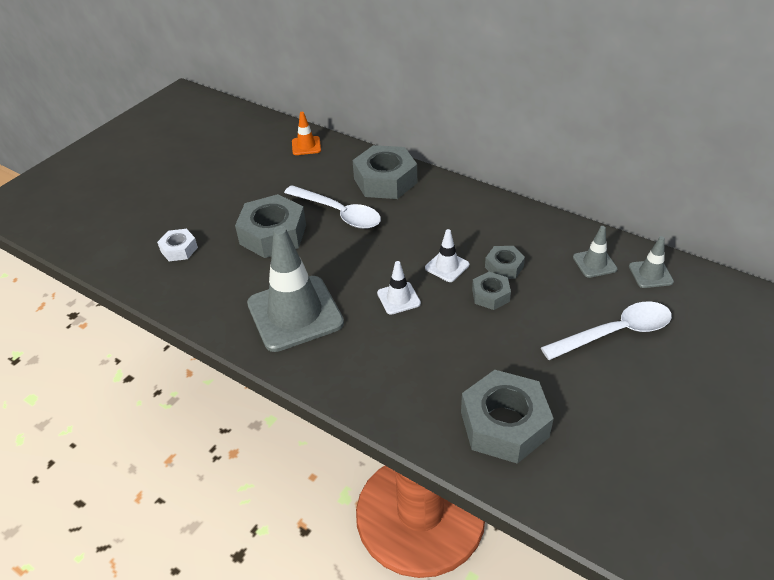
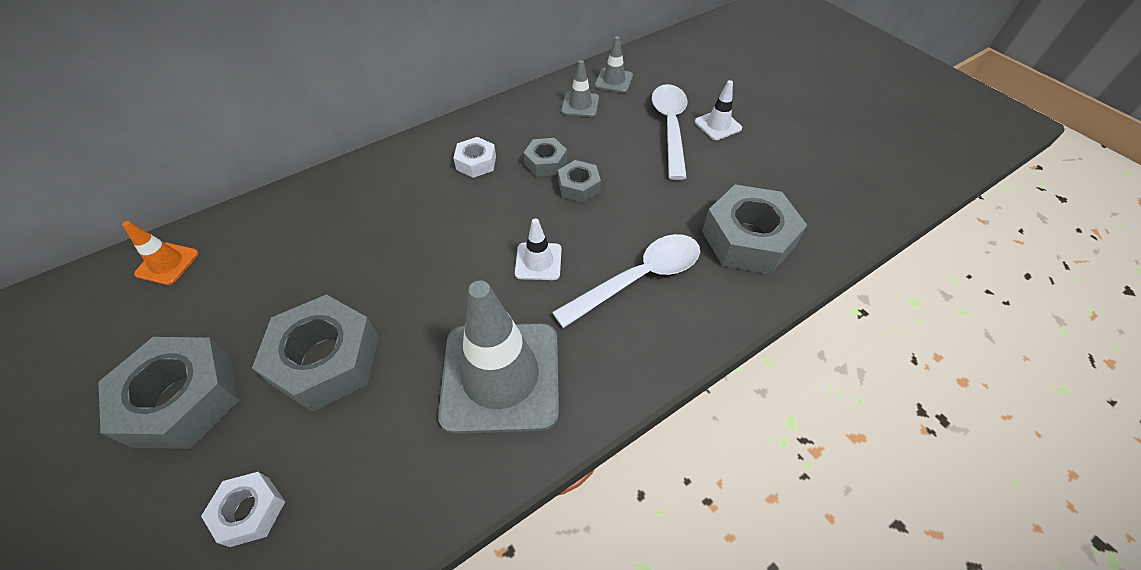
camera: 70 degrees left, 10 degrees up
(339, 213) = (347, 271): white spoon -> white spoon (639, 278)
(385, 181) = (327, 206): grey nut -> grey nut (183, 399)
(447, 266) = (515, 204): white traffic cone -> white traffic cone (718, 125)
(475, 230) = (476, 162): none -> white nut

